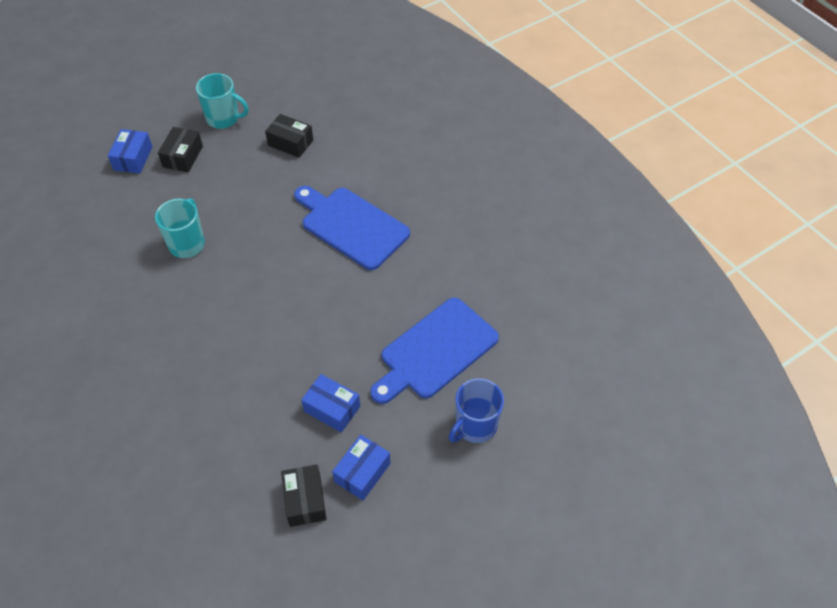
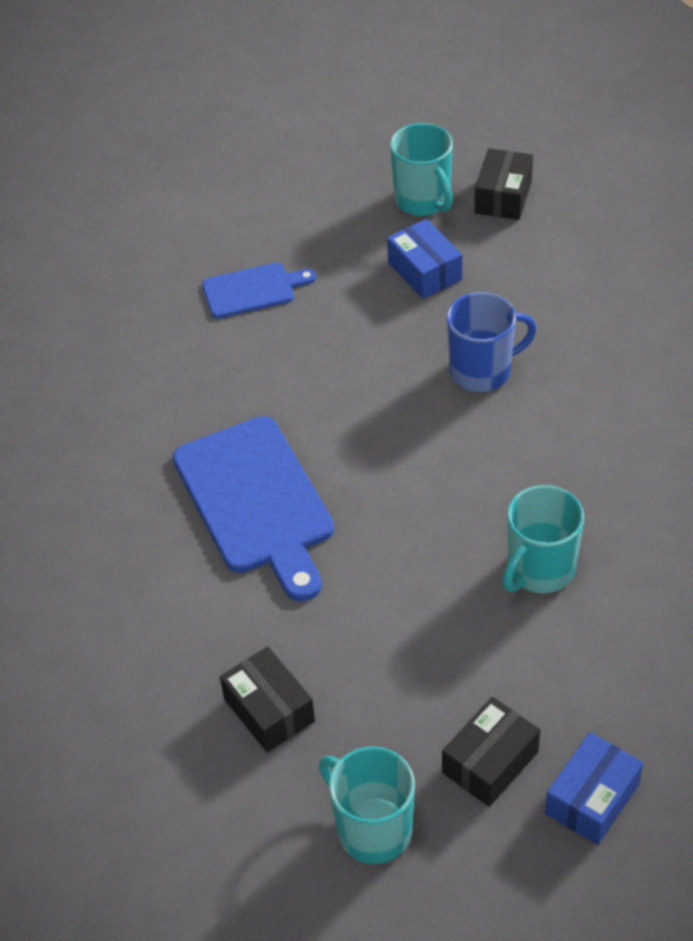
camera: 150 degrees left, 5 degrees down
(362, 472) = (423, 201): blue box -> turquoise mug
(435, 351) = (253, 290): blue cutting board -> blue cutting board, size x0.55
(475, 426) = (264, 201): blue mug -> blue mug (482, 371)

